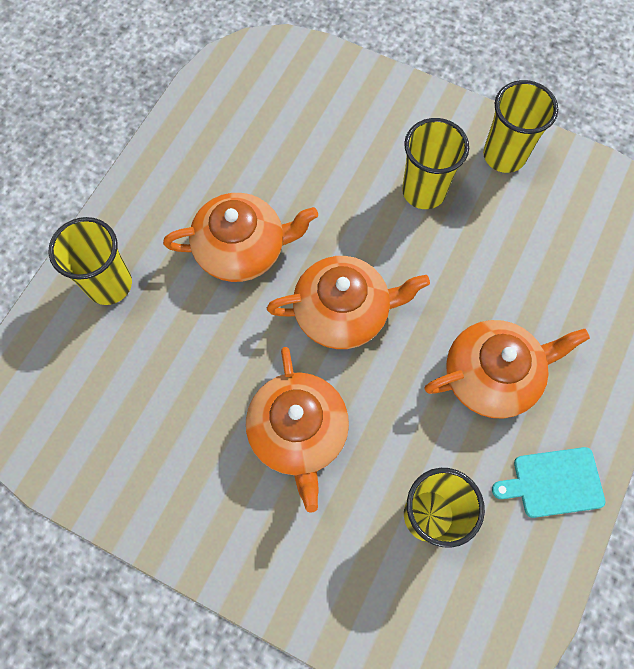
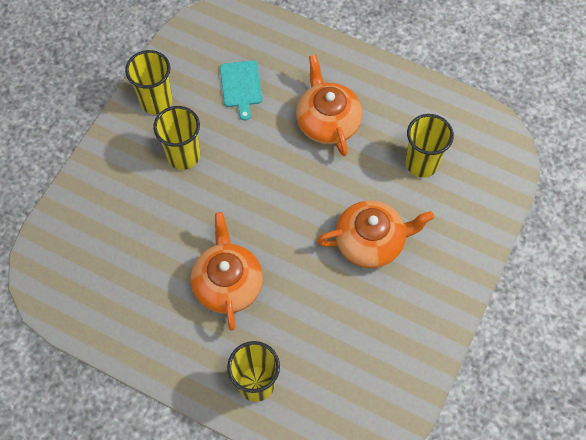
camera: 90 degrees left, 5 degrees down
(343, 312) = (281, 212): orange teapot -> none
(554, 482) = (396, 93): turquoise cutting board -> turquoise cutting board (241, 86)

